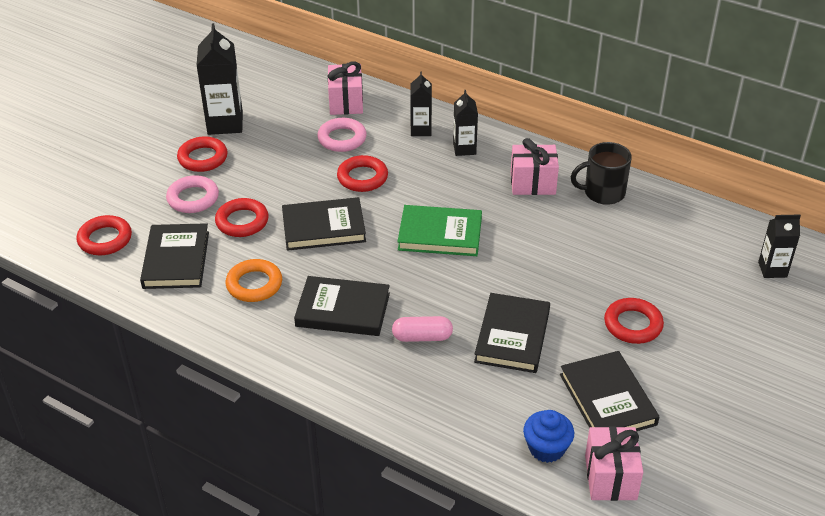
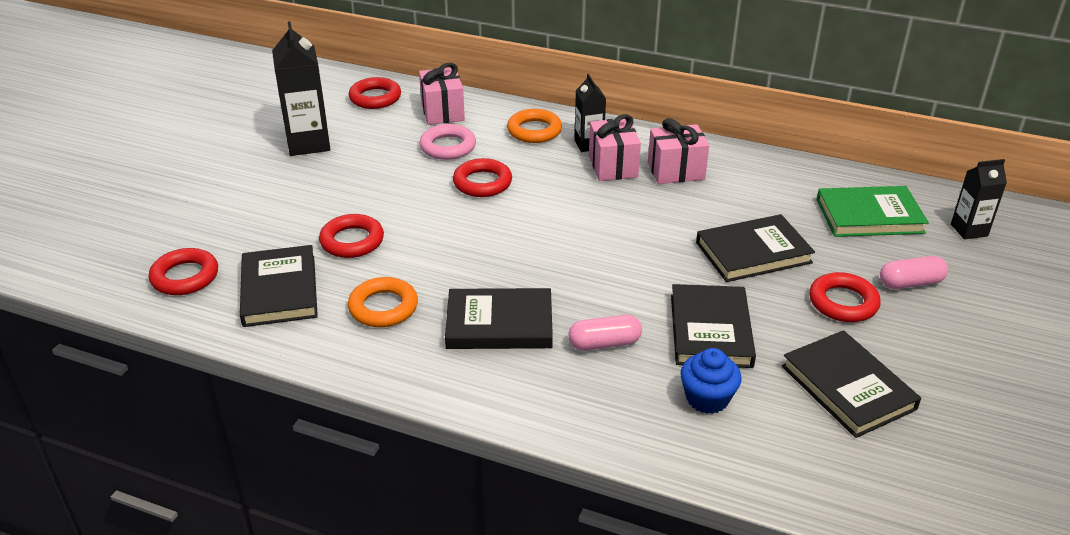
camera: 10 degrees left, 5 degrees down
(193, 198) = (286, 222): pink ring -> none
(203, 158) = (289, 180): red ring -> red ring (375, 98)
(323, 227) = (451, 238): black book -> black book (753, 252)
(421, 130) = (534, 131): black carton -> orange ring
(440, 234) = (589, 231): green book -> green book (869, 216)
(546, 448) = (798, 453): blue cupcake -> blue cupcake (707, 398)
(603, 193) = (755, 173): black mug -> none
(610, 477) = (888, 478): pink gift -> pink gift (613, 166)
(698, 314) = (910, 283): none -> pink capsule

